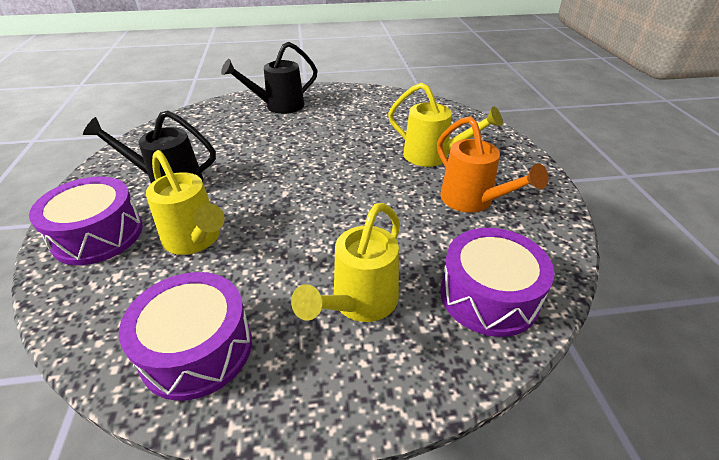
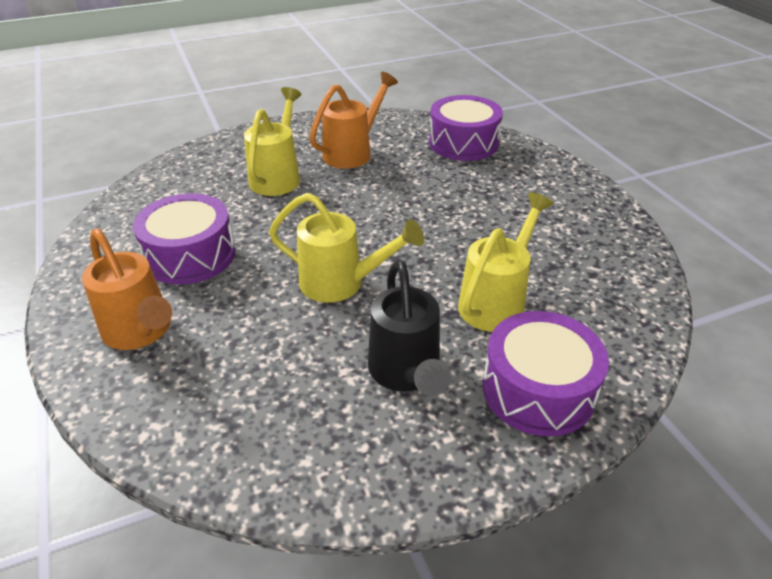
camera: 105 degrees left, 0 degrees up
(197, 349) = (603, 253): purple drum -> purple drum (190, 255)
(279, 106) = (140, 332): black watering can -> orange watering can
(359, 303) = (506, 191): yellow watering can -> yellow watering can (341, 283)

